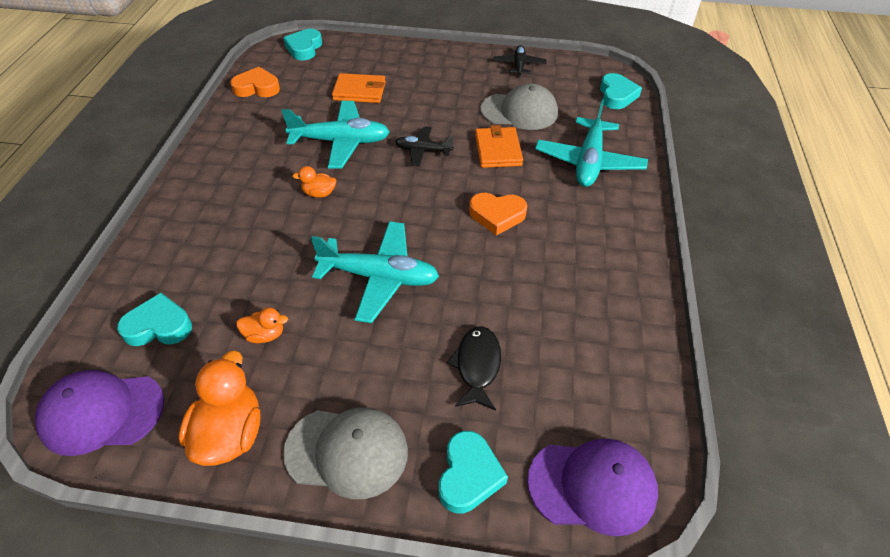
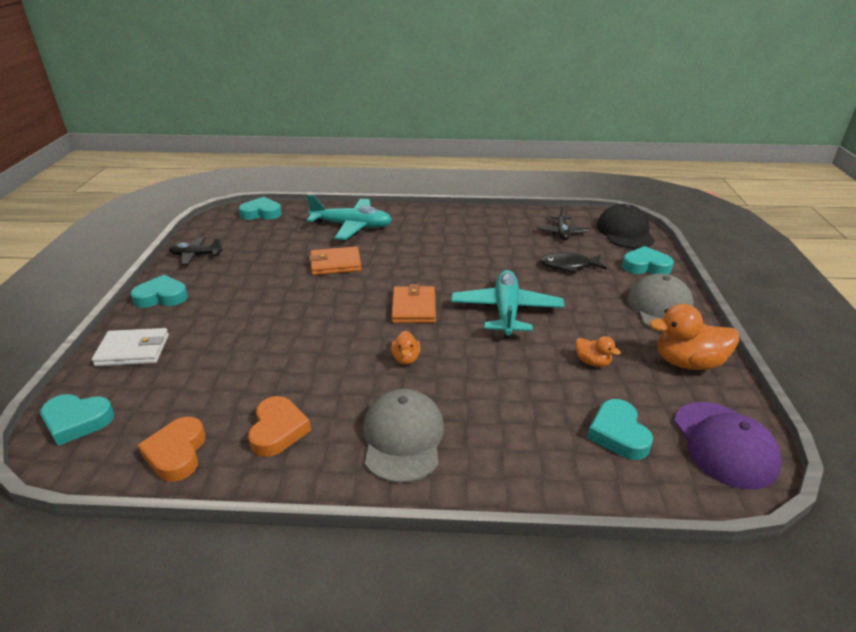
camera: 95 degrees left, 15 degrees down
(265, 335) = (592, 362): orange duck -> orange duck turned 135 degrees clockwise
(341, 142) = (317, 355): turquoise plane -> none
(359, 91) = (214, 354): orange wallet -> orange wallet (414, 307)
(375, 56) = (133, 350): none -> white wallet
(423, 151) = (335, 302): black plane -> black plane (562, 233)
(448, 58) = (161, 297): none -> turquoise heart
(497, 215) = (421, 262): orange heart -> orange heart (278, 430)
(519, 111) = (277, 255): grey cap -> grey cap (403, 438)
(592, 486) = (625, 232): purple cap -> black cap

